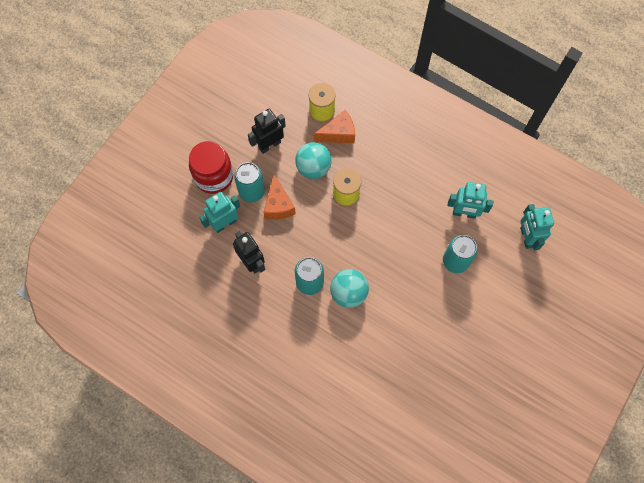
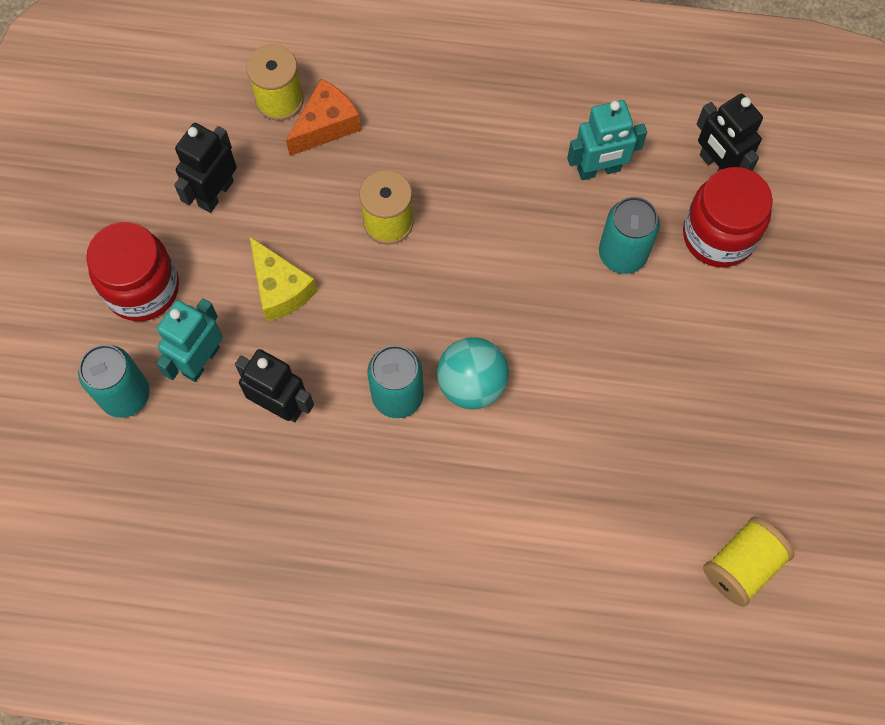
camera: 25 degrees left, 0 degrees up
(251, 191) = (222, 285): turquoise can -> turquoise can (125, 395)
(278, 205) = (280, 289): orange cheese -> yellow cheese
(313, 168) = (311, 201): turquoise ball -> none
(439, 445) = (742, 566): none -> yellow spool
(510, 273) = (718, 235): none -> red jar
(526, 237) = (717, 166): turquoise robot -> black robot

